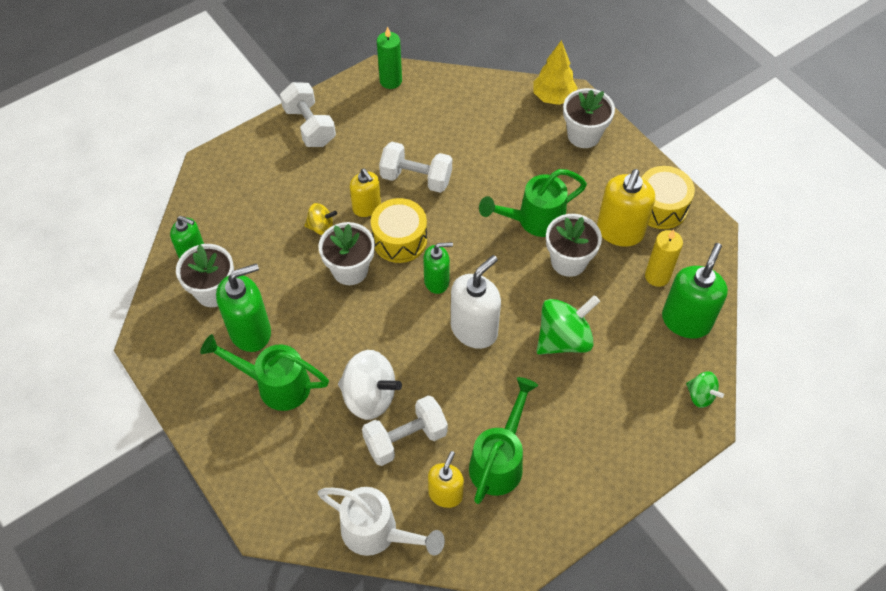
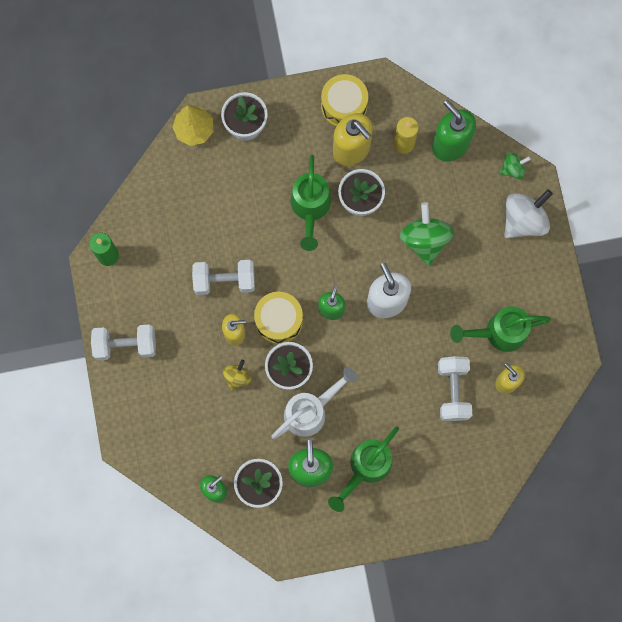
camera: 65 degrees left, 20 degrees up
(369, 396) = (407, 402): white spinning top -> white spinning top (524, 220)
(378, 533) = (514, 440): white watering can -> white watering can (311, 410)
(416, 178) = (224, 281): white dumbbell -> white dumbbell turned 45 degrees clockwise
(499, 460) = (498, 332): green watering can -> green watering can turned 60 degrees counterclockwise

